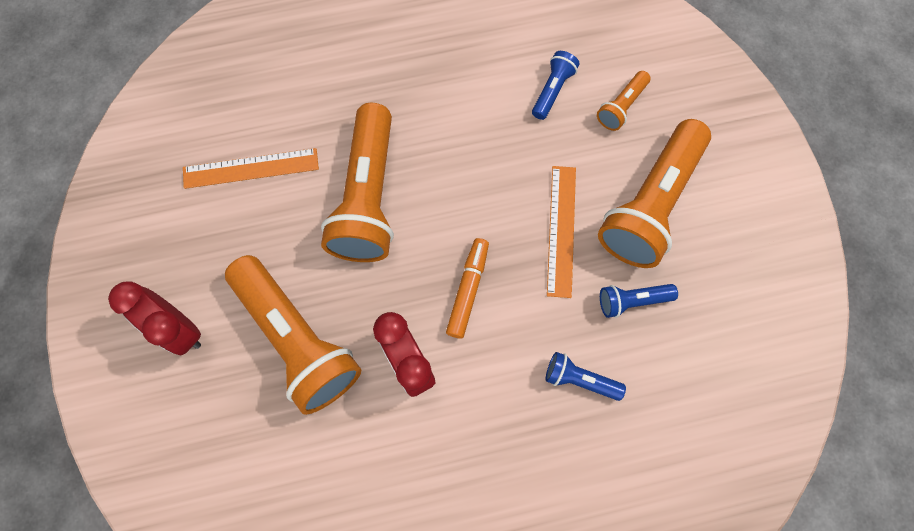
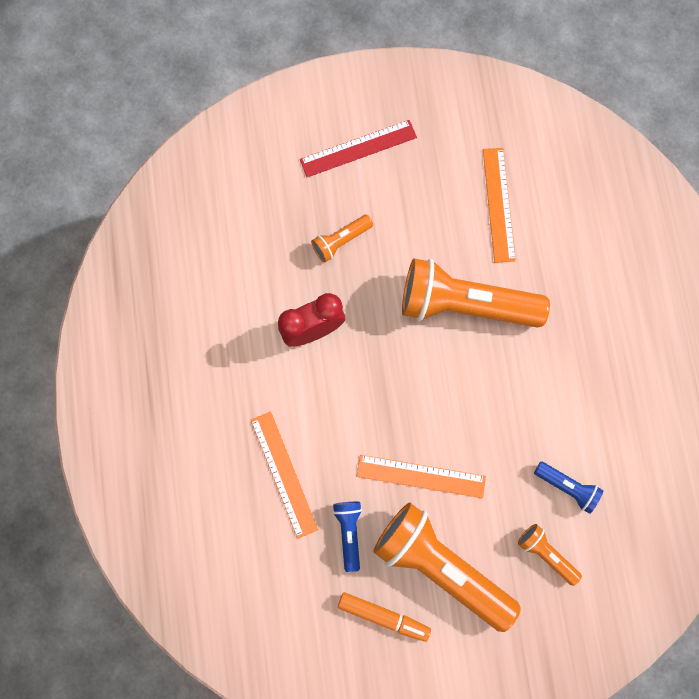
camera: 95 degrees right, 5 degrees up
(179, 329) = (358, 148): red clock -> red ruler
(297, 339) = (341, 241): orange flashlight -> orange flashlight, size x0.46
(468, 290) = (371, 385): orange marker -> orange marker (383, 616)
(579, 379) = (283, 474): blue flashlight -> orange ruler

